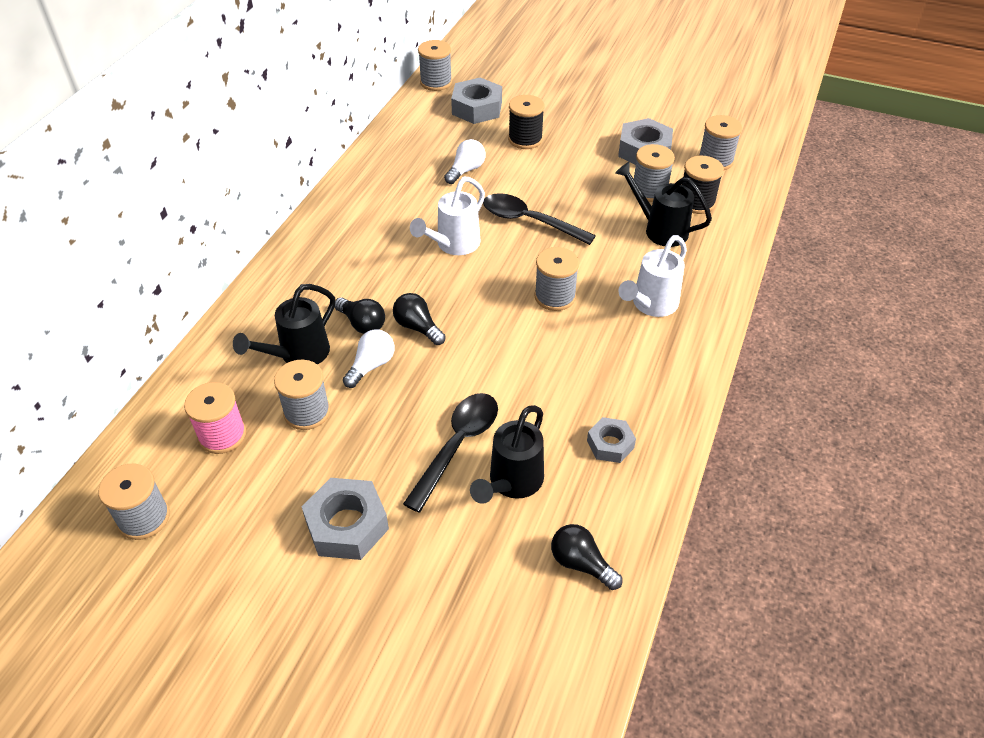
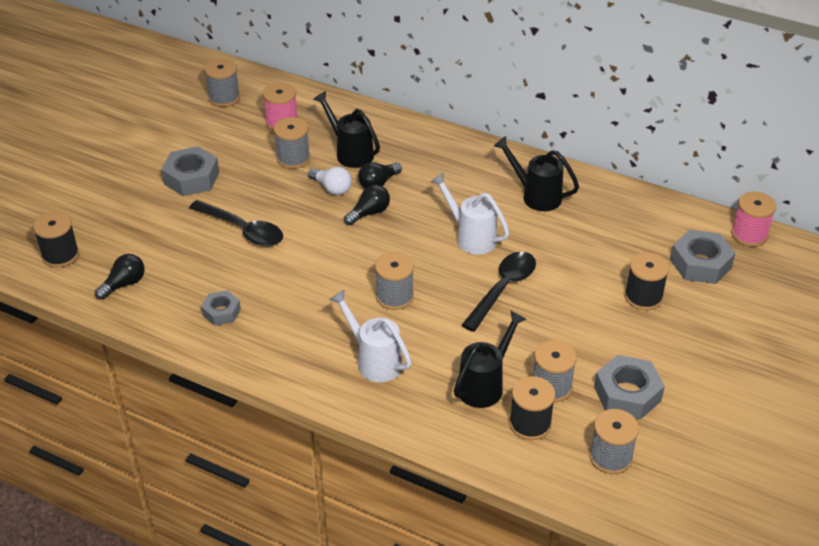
camera: 95 degrees right, 5 degrees down
(436, 82) = (749, 235): grey spool -> pink spool
(466, 170) = (585, 250): white light bulb -> none
(512, 483) = (202, 255): black watering can -> black watering can (536, 196)
(533, 667) = (60, 255): none -> black spool

